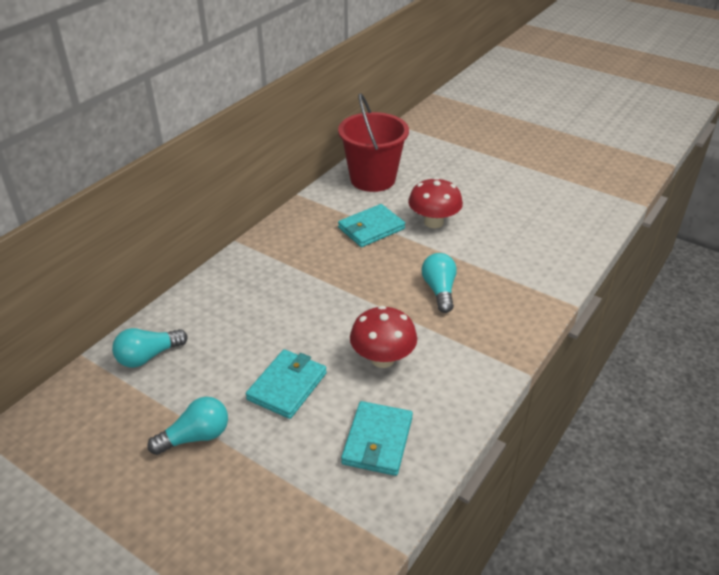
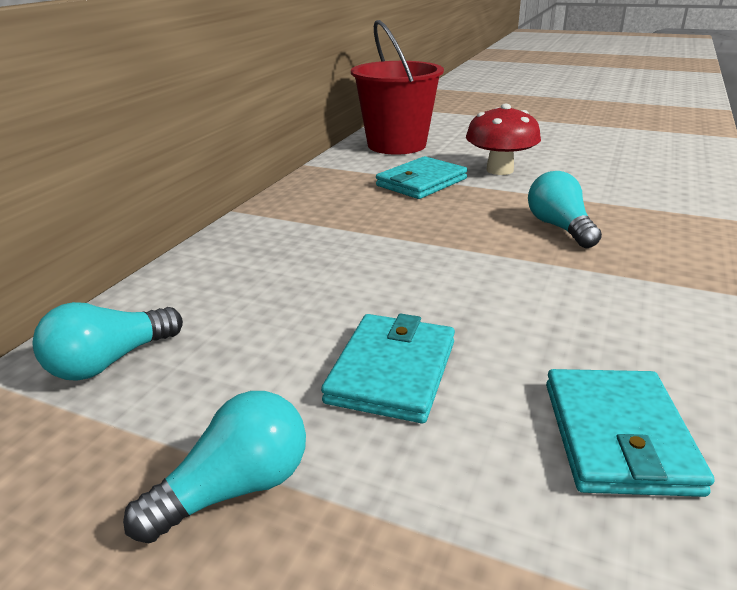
camera: 10 degrees left, 10 degrees down
(382, 358) = (535, 312): red mushroom -> none

